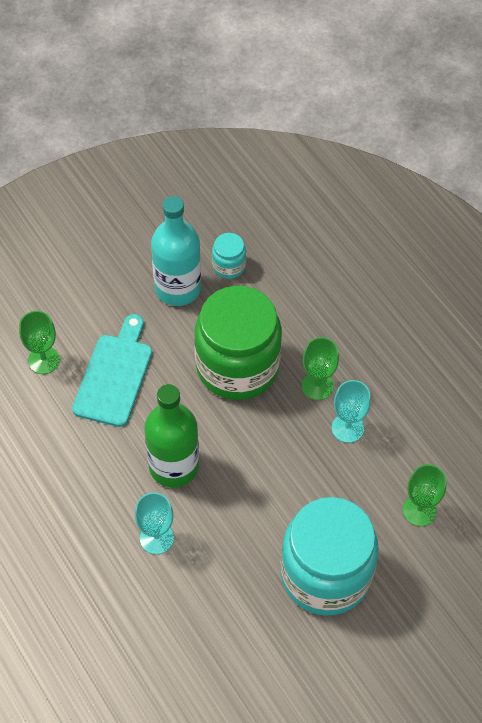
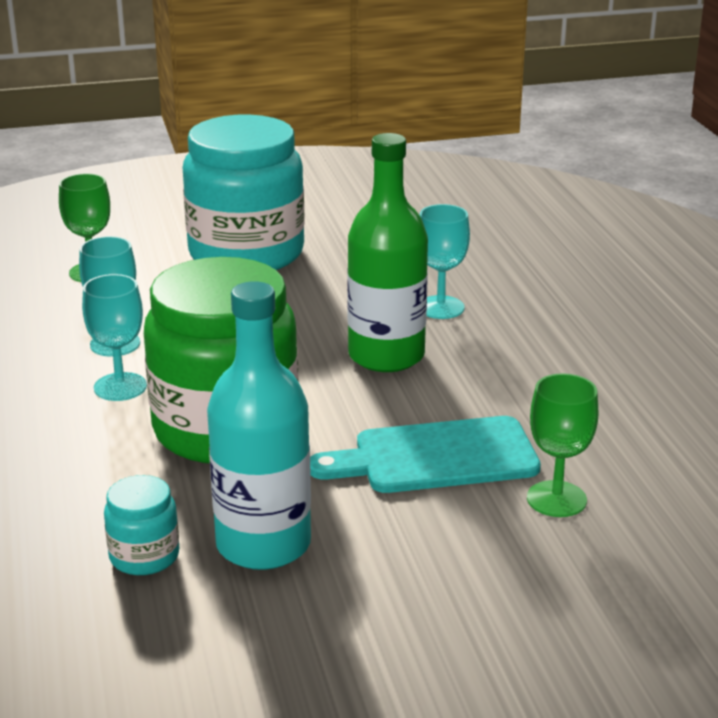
camera: 160 degrees left, 30 degrees down
(114, 375) = (436, 457): turquoise cutting board -> turquoise cutting board turned 45 degrees clockwise
(317, 386) = (120, 387): green goblet -> turquoise goblet

